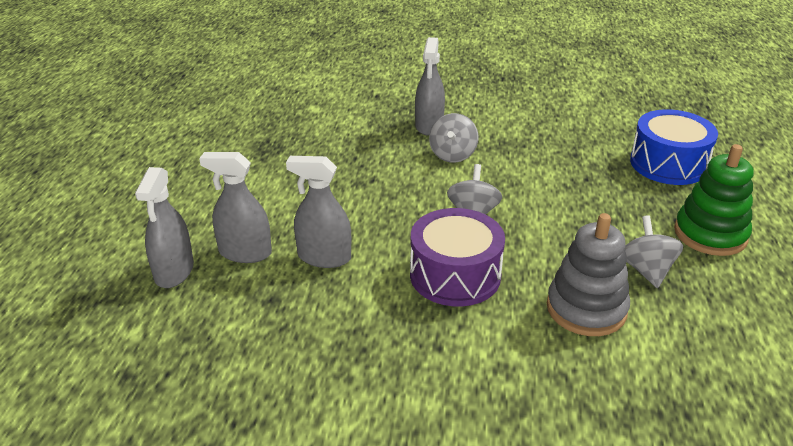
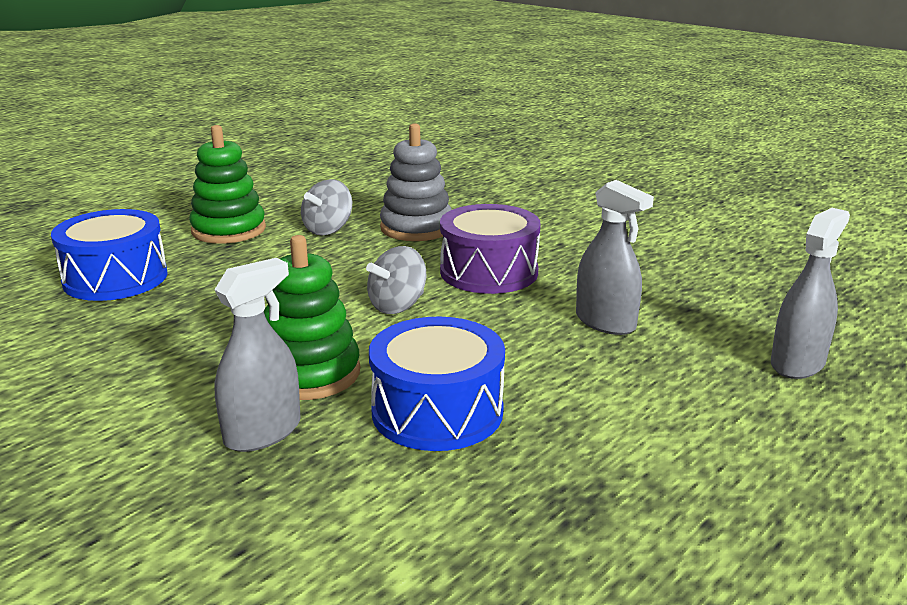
camera: 145 degrees left, 10 degrees down
(245, 253) = (698, 355): grey spray bottle -> none
(365, 161) = (437, 411): none -> blue drum
(452, 155) = (309, 373): grey spinning top -> green stacking toy

